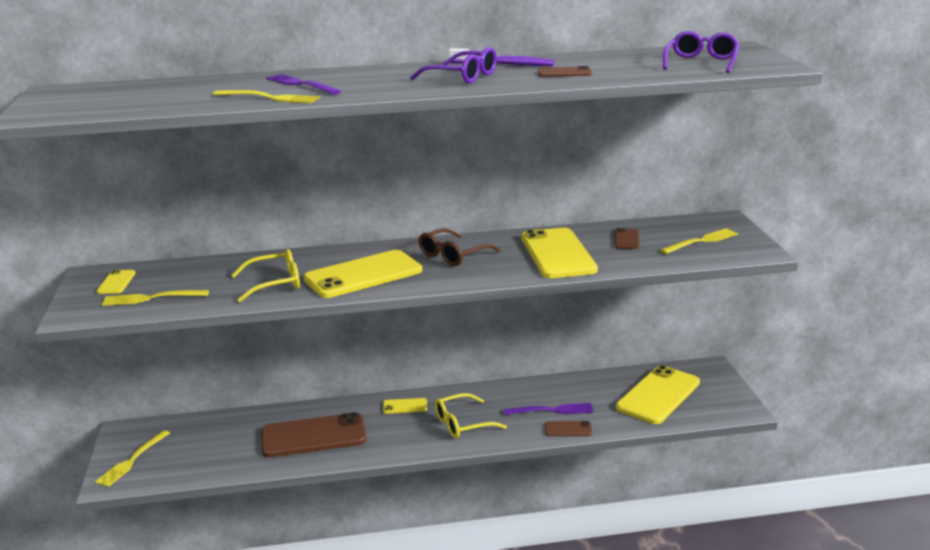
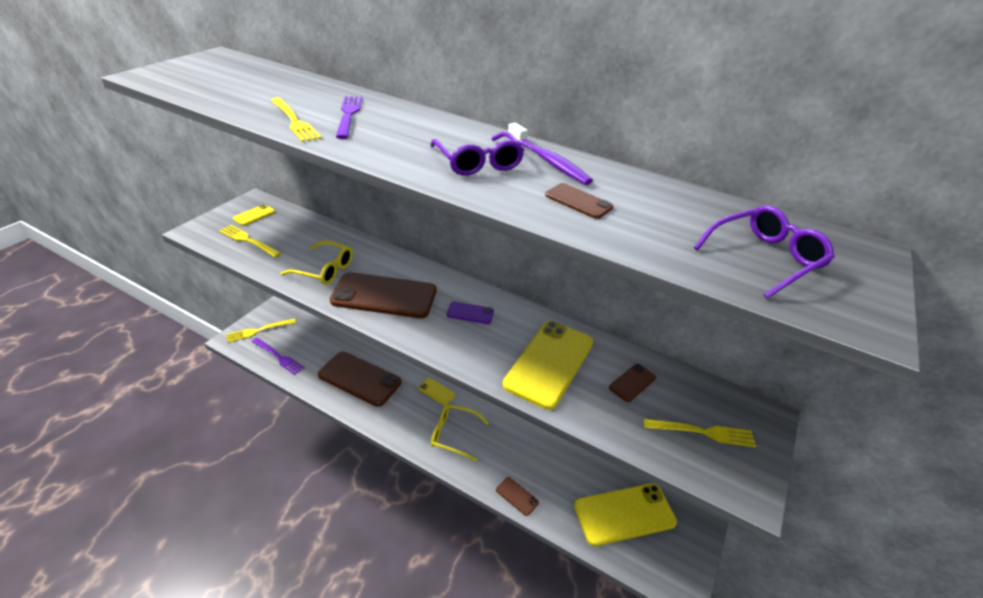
camera: 35 degrees right, 15 degrees up
(363, 275) = (384, 296): yellow phone -> brown phone
(453, 255) = (470, 313): brown glasses -> purple phone
(552, 410) = (526, 468): purple fork -> purple fork (279, 357)

